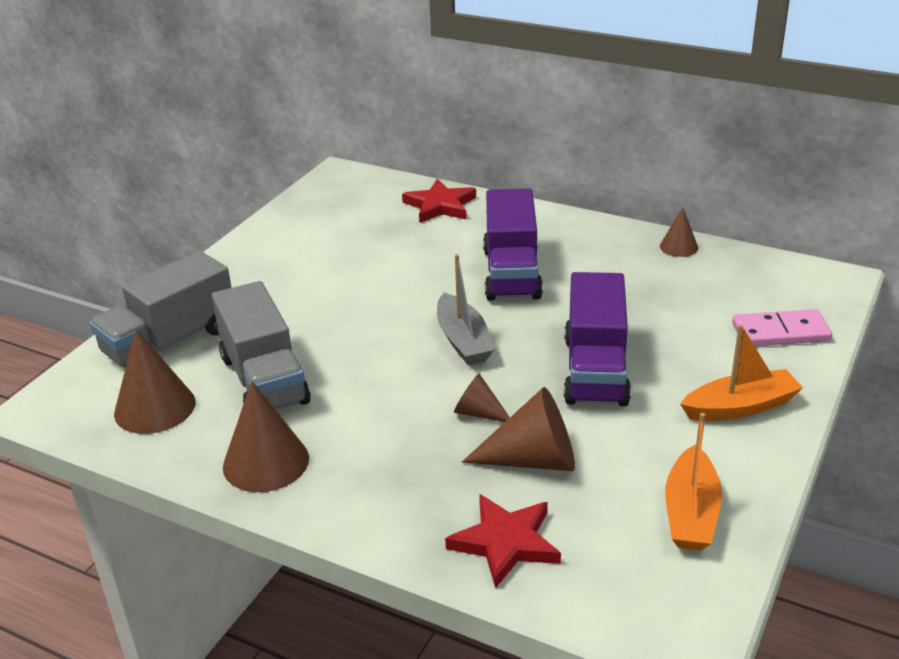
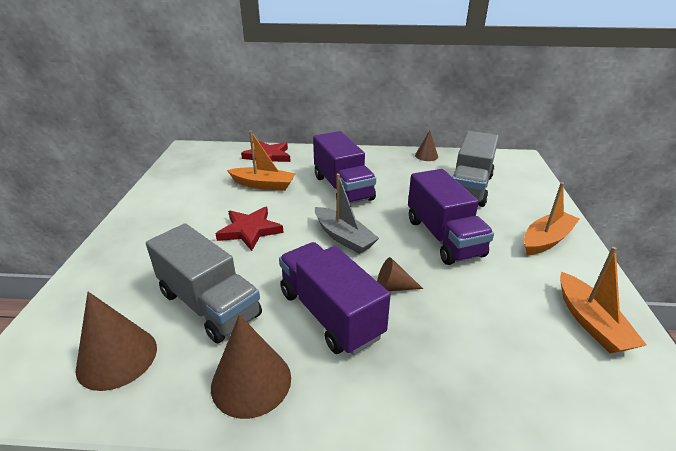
camera: 25 degrees left, 0 degrees up
(170, 342) = (108, 292): grey truck -> grey truck (470, 187)
(385, 422) = (330, 314): none -> purple truck
(408, 248) = (263, 185): none -> orange boat
(505, 542) = (497, 393): red star -> red star (250, 230)
(533, 460) = (459, 313): brown cone -> none
(780, 332) = (522, 191): pink domino -> none

